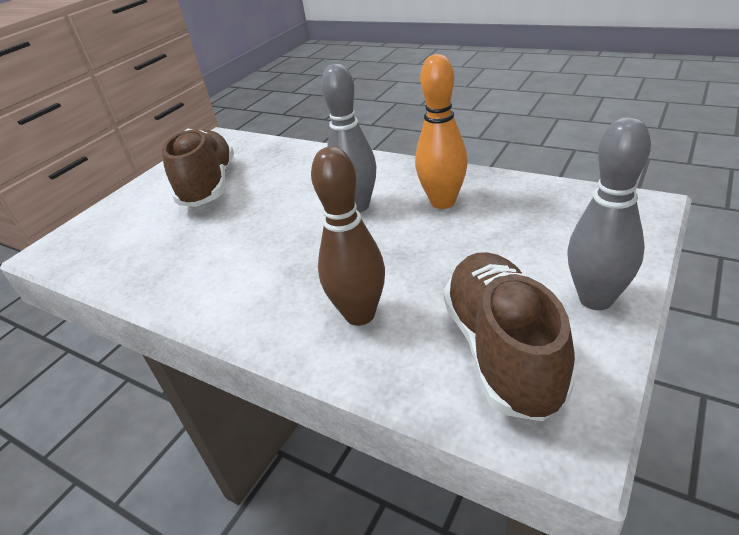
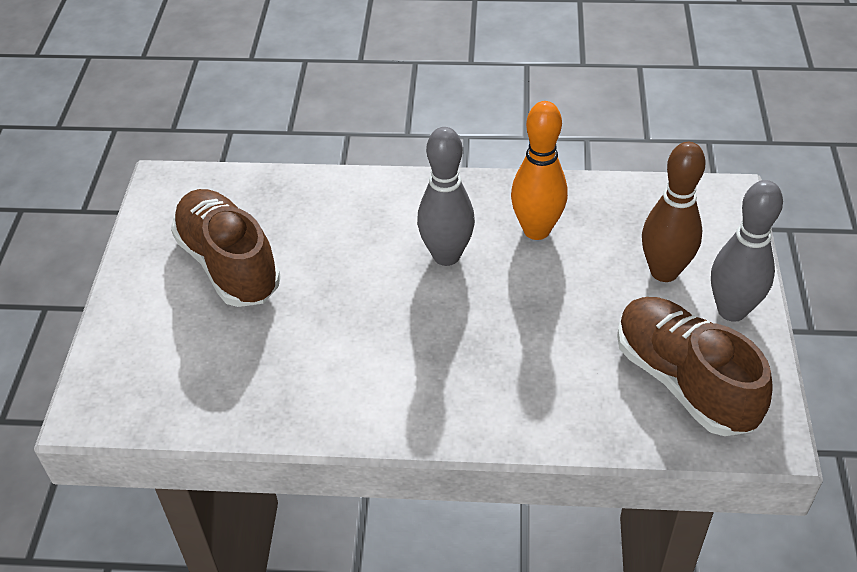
camera: 30 degrees left, 10 degrees up
(360, 314) = (541, 383): brown bowling pin -> brown bowling pin (664, 272)

